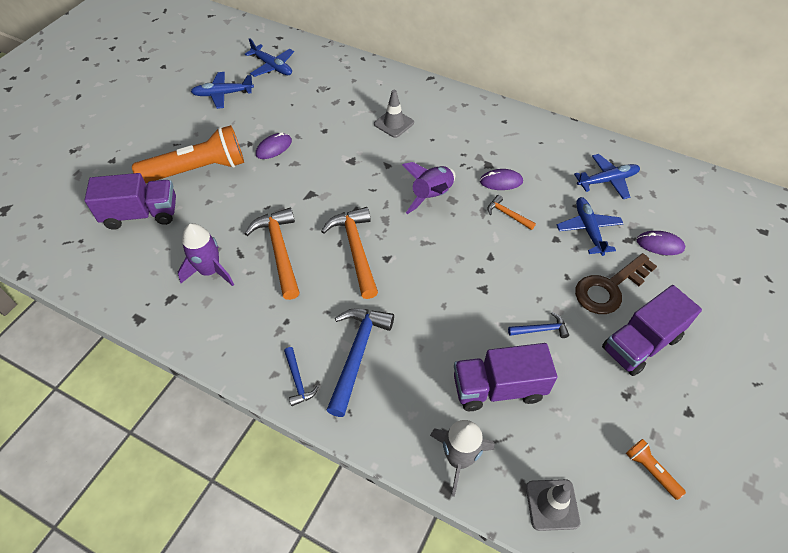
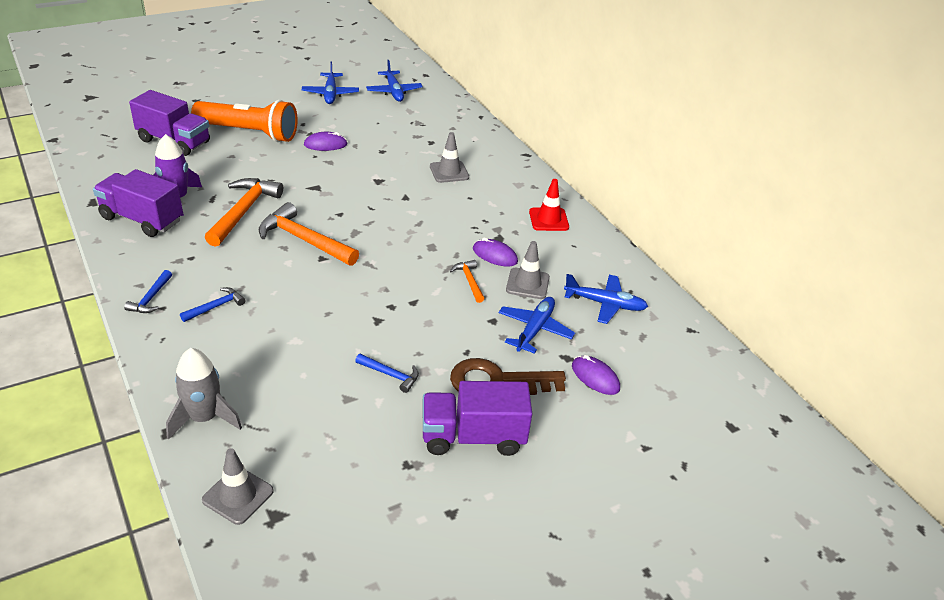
camera: 30 degrees right, 15 degrees down
(223, 94) = (330, 94): blue plane -> blue plane turned 120 degrees counterclockwise
(355, 249) = (304, 240): orange hammer -> orange hammer turned 75 degrees counterclockwise
(357, 354) = (216, 306): blue hammer -> blue hammer, size x0.51
(432, 196) = (416, 236): purple rocket -> none
(498, 388) = (299, 392): purple truck -> purple truck (142, 219)
(503, 129) = (548, 219): none -> red traffic cone
(546, 193) = (527, 284): none -> grey traffic cone
(651, 470) = (356, 530): orange flashlight -> none

